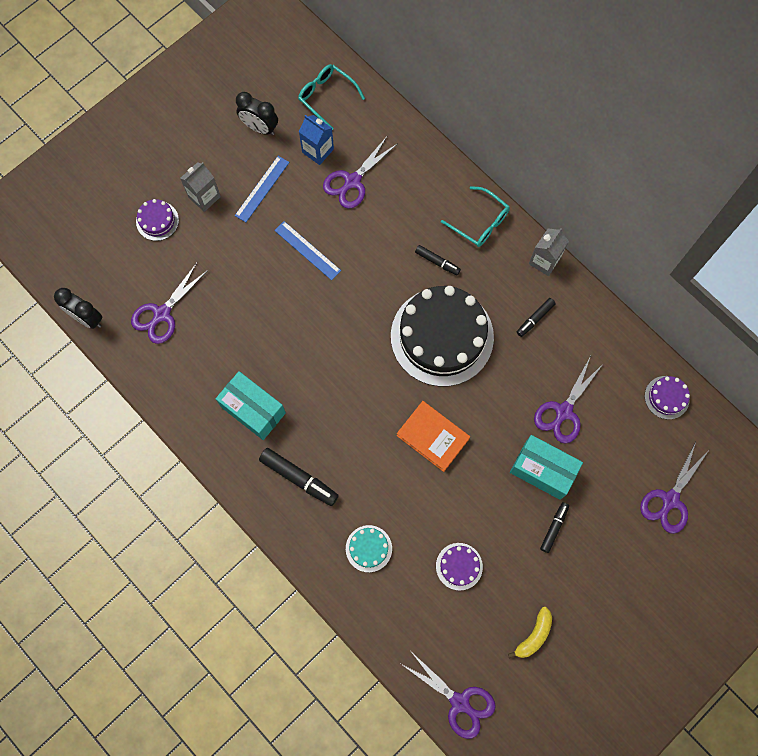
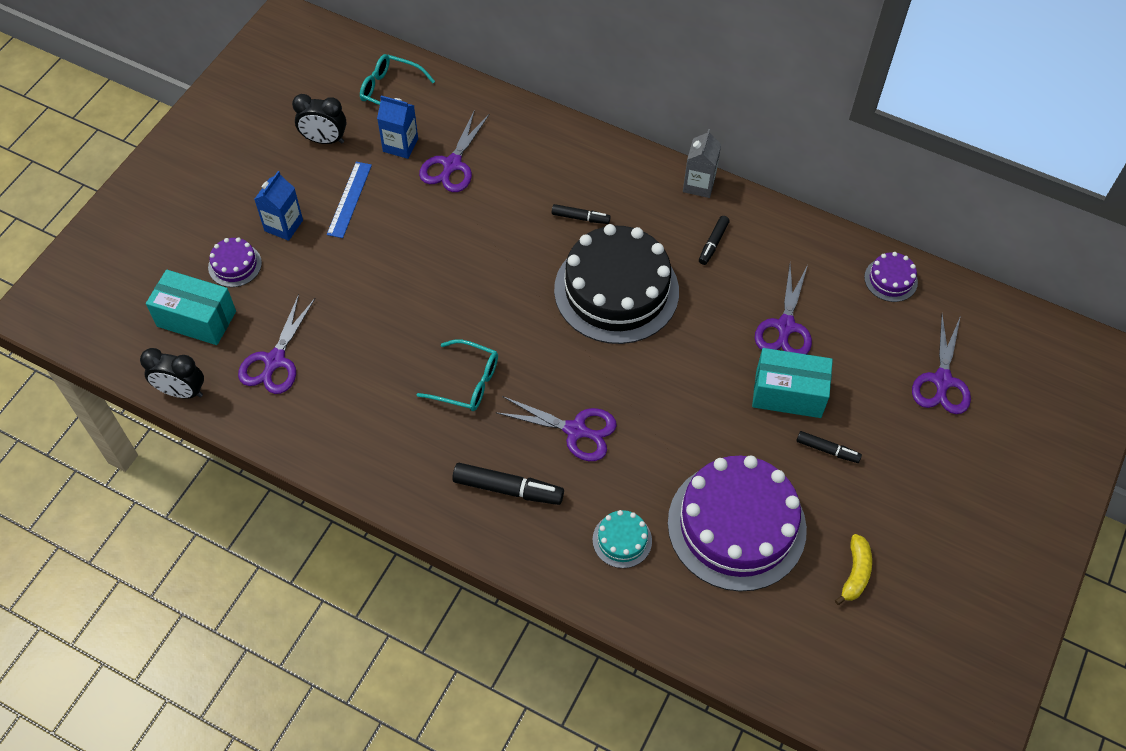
camera: 20 degrees left, 15 degrees down
(204, 197) = (283, 225): grey carton -> blue carton
(253, 410) = (424, 431): turquoise box -> turquoise box (196, 319)
(307, 250) = (426, 247): blue ruler -> none
(433, 437) = (648, 396): orange book -> none
(459, 566) = (736, 525): purple cake -> purple cake, size x2.34
(459, 702) = (801, 677): purple scissors -> purple scissors (575, 430)
(480, 222) = (612, 166): turquoise glasses -> turquoise glasses (467, 382)
(554, 528) = (827, 450): black marker -> black marker turned 105 degrees clockwise

